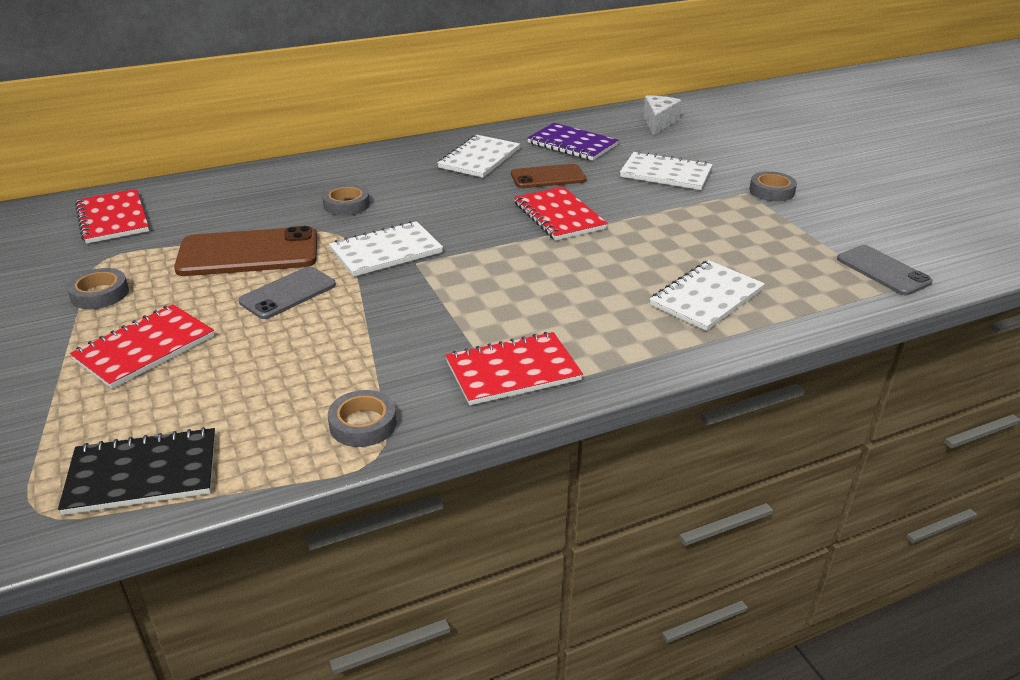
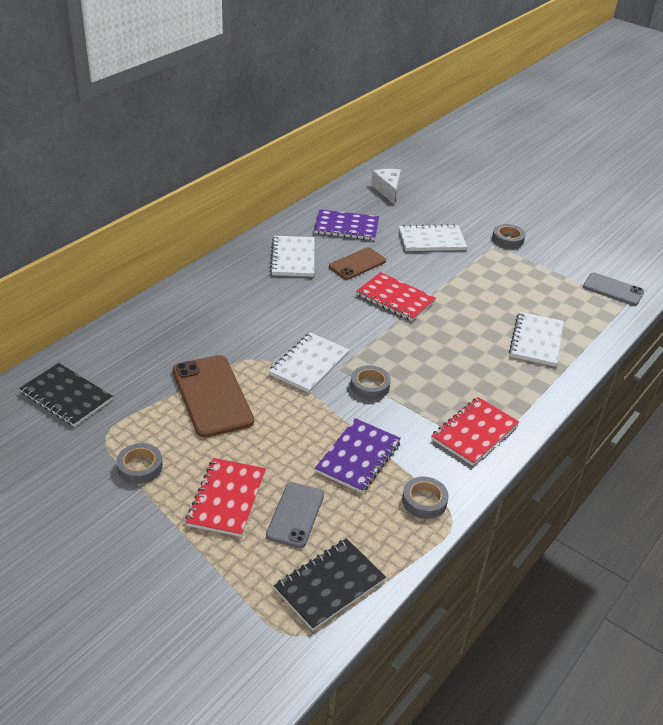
camera: 30 degrees left, 5 degrees up
(113, 218) = (66, 396): red notebook -> black notebook
(248, 253) = (212, 396): brown phone -> brown phone turned 75 degrees counterclockwise
(288, 293) = (277, 421): grey phone -> grey phone (295, 515)
(336, 353) = (358, 457): none -> purple notebook
(346, 205) = (238, 330): grey tape -> grey tape (370, 386)

